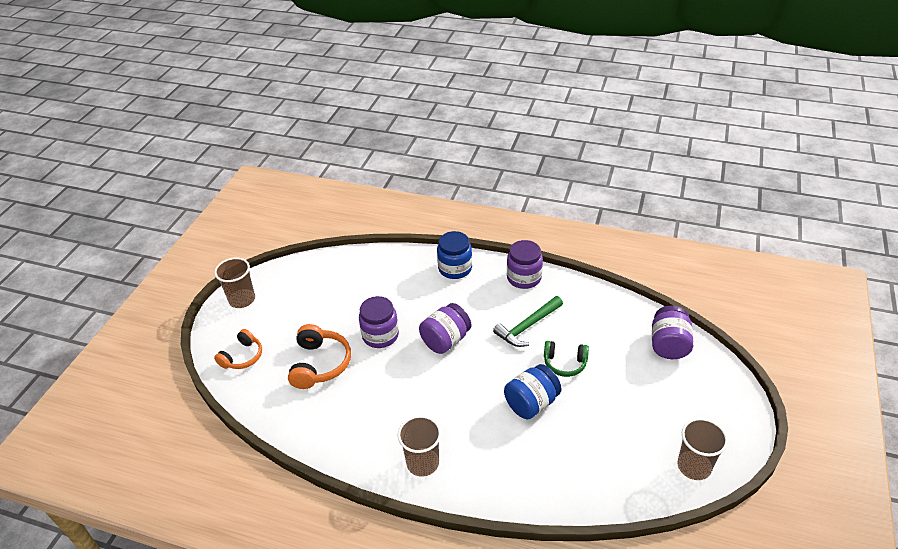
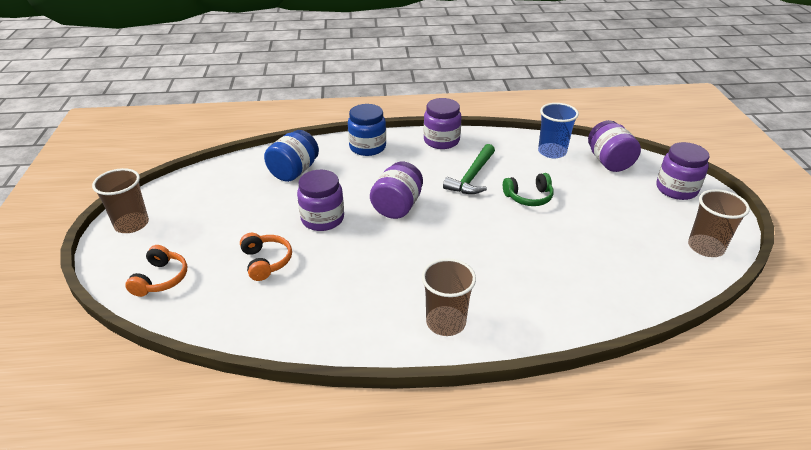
camera: 25 degrees left, 5 degrees down
(320, 364) = (266, 262): orange headphones -> orange headphones, size x0.66
(531, 403) = (521, 237): blue jar -> blue jar (294, 171)
(620, 318) = (552, 152): none -> blue cup
(714, 395) = (676, 189): none -> purple jar

